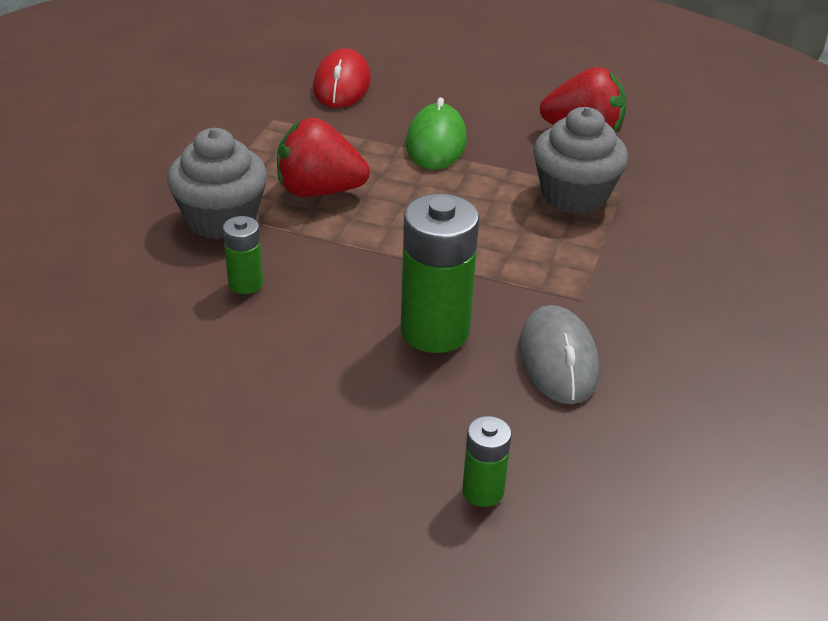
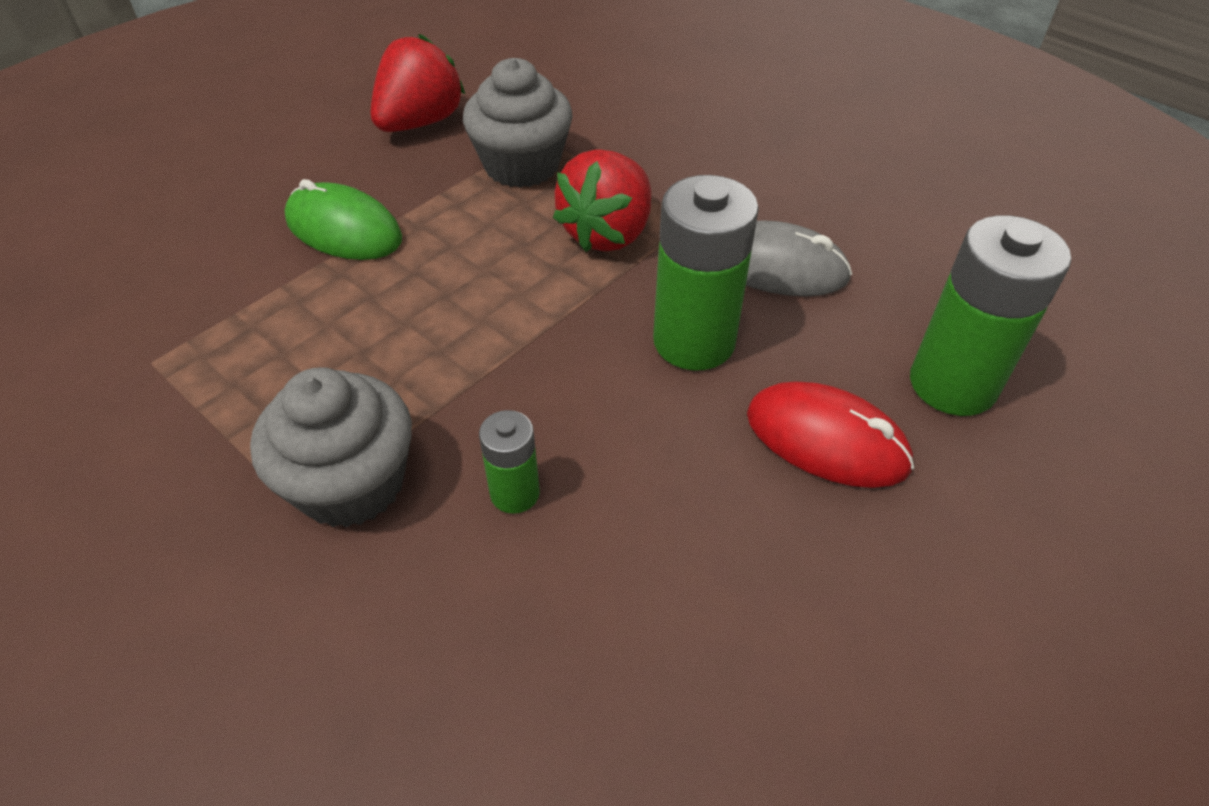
camera: 65 degrees left, 10 degrees up
(319, 191) = (362, 362): red strawberry -> red strawberry (607, 233)
(342, 84) = (135, 269): red mouse -> red mouse (826, 440)
(483, 491) = (952, 384): green battery -> green battery, size x1.92

